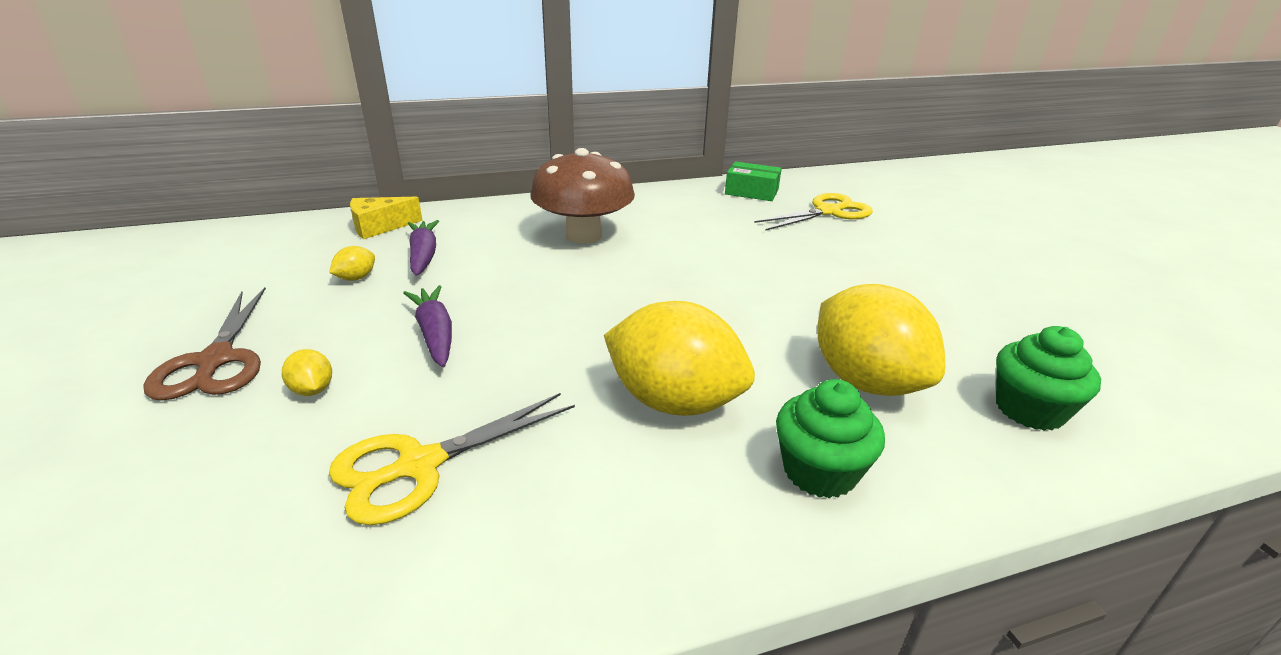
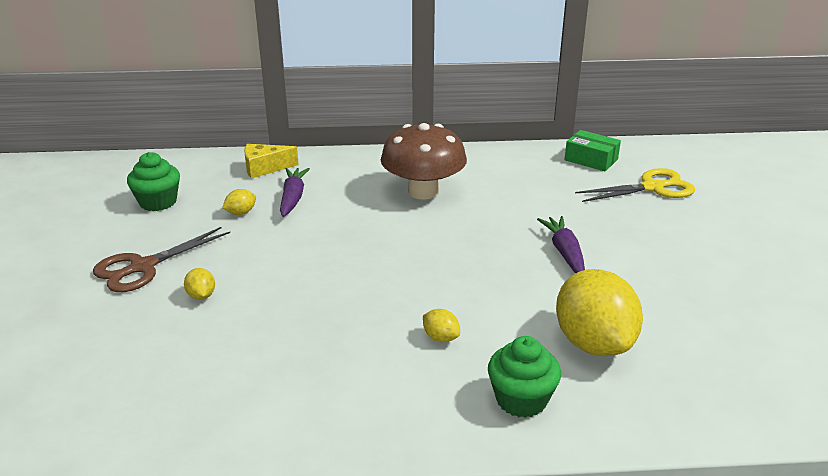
camera: 15 degrees right, 0 degrees up
(215, 361) = (143, 267): brown scissors -> brown scissors turned 45 degrees clockwise
(419, 465) = (260, 355): yellow scissors -> none
(435, 334) = (288, 265): purple carrot -> purple carrot (564, 252)
(674, 402) = (440, 338): yellow lemon -> yellow lemon, size x0.41
(1029, 410) = (712, 382): green cupcake -> green cupcake (158, 202)

